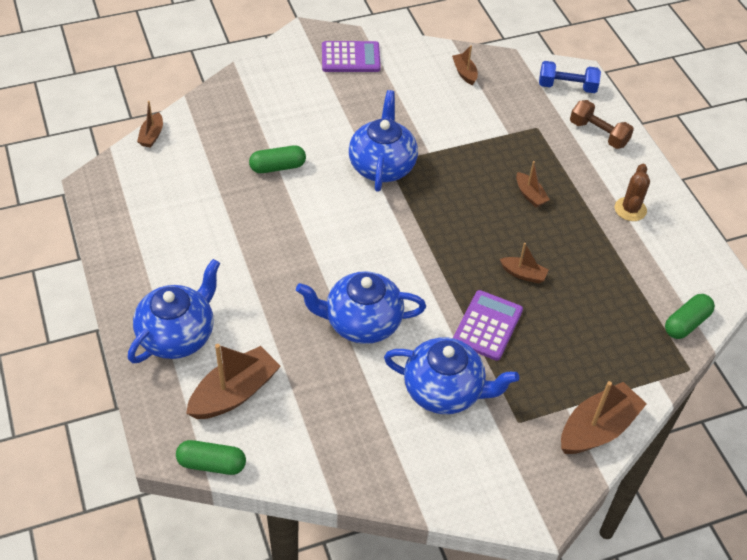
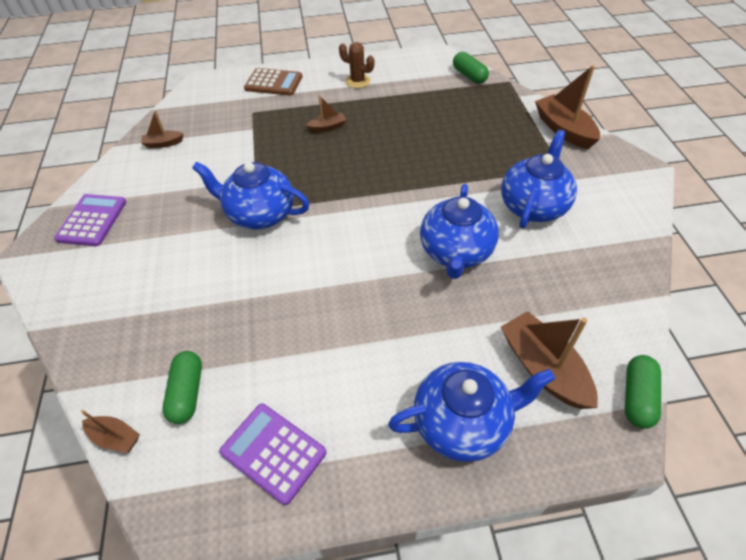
camera: 75 degrees left, 0 degrees up
(178, 335) = (462, 422): blue teapot -> blue teapot turned 120 degrees clockwise
(278, 167) = (228, 300): green capsule -> green capsule (187, 393)
(487, 325) = (465, 171): purple calculator -> purple calculator (273, 452)
(523, 274) = (412, 143): brown boat -> none
(567, 87) = (213, 90): blue dumbbell -> none
(598, 134) = (274, 83): brown dumbbell -> brown calculator

